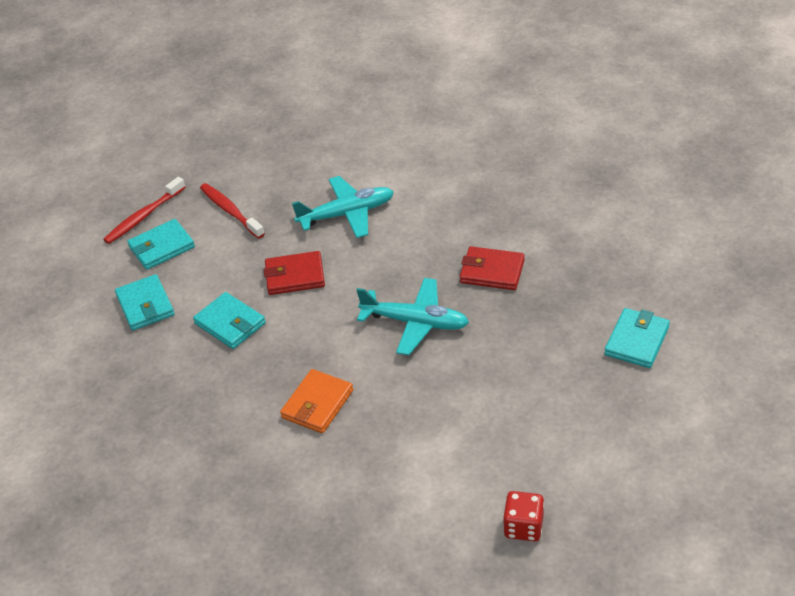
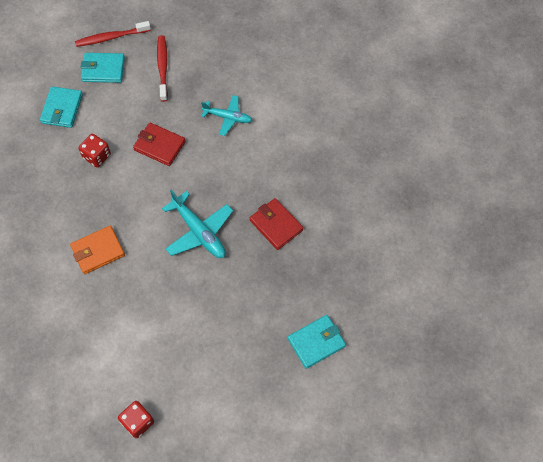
camera: 30 degrees right, 20 degrees up
(230, 323) = (97, 156): turquoise wallet -> red dice
(347, 214) = (228, 117): turquoise plane -> turquoise plane, size x0.66

